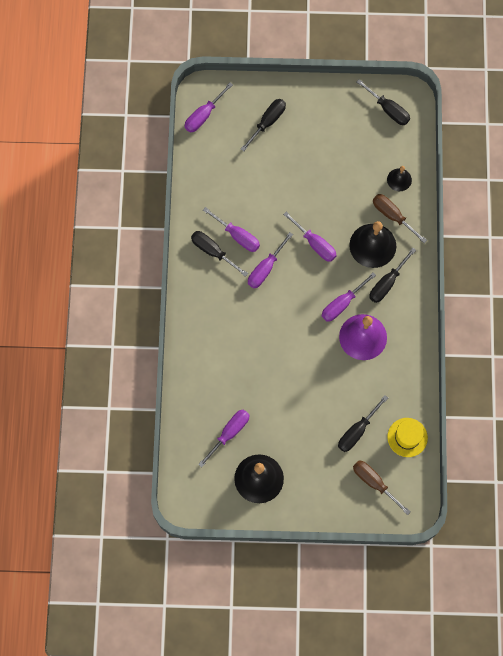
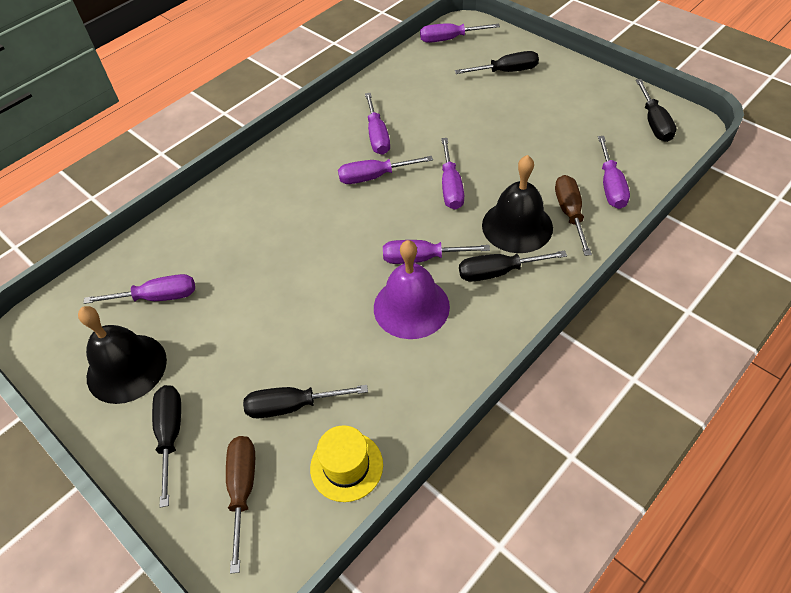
camera: 45 degrees right, 20 degrees down
(213, 252) = (339, 134): black screwdriver -> black screwdriver (170, 435)
(399, 179) = (610, 186): black bell -> purple screwdriver

